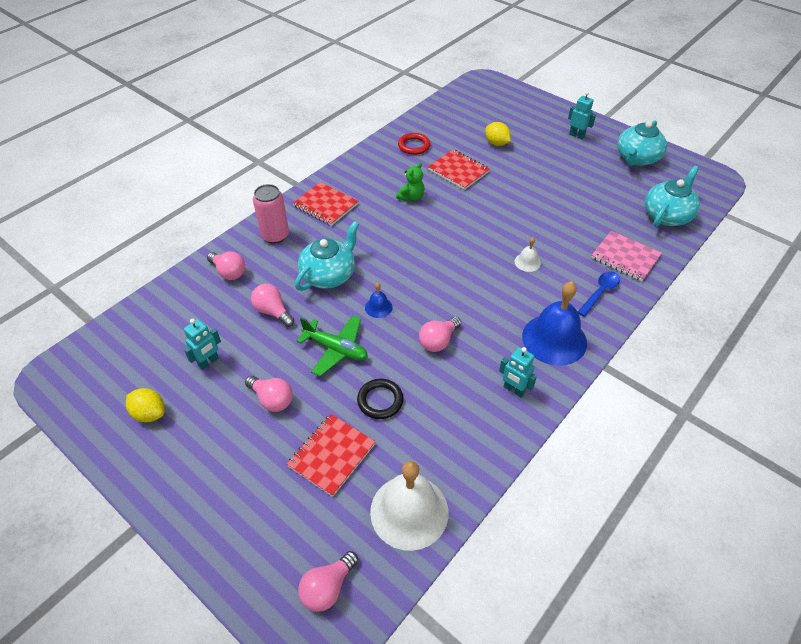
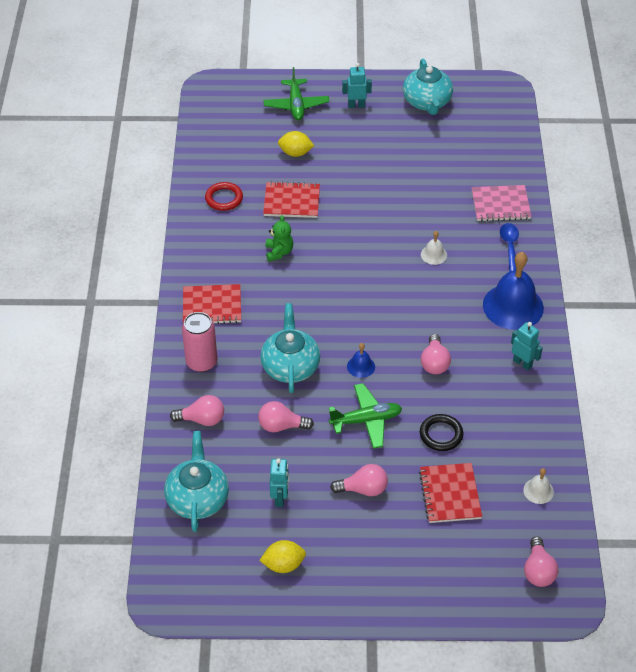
camera: 40 degrees left, 0 degrees up
(409, 511) = (538, 491): white bell -> white bell, size x0.45
(514, 390) = (522, 363): turquoise robot -> turquoise robot turned 135 degrees counterclockwise
(531, 116) = (296, 105): none -> green plane
(667, 215) = (498, 147): turquoise teapot -> turquoise teapot (197, 498)

